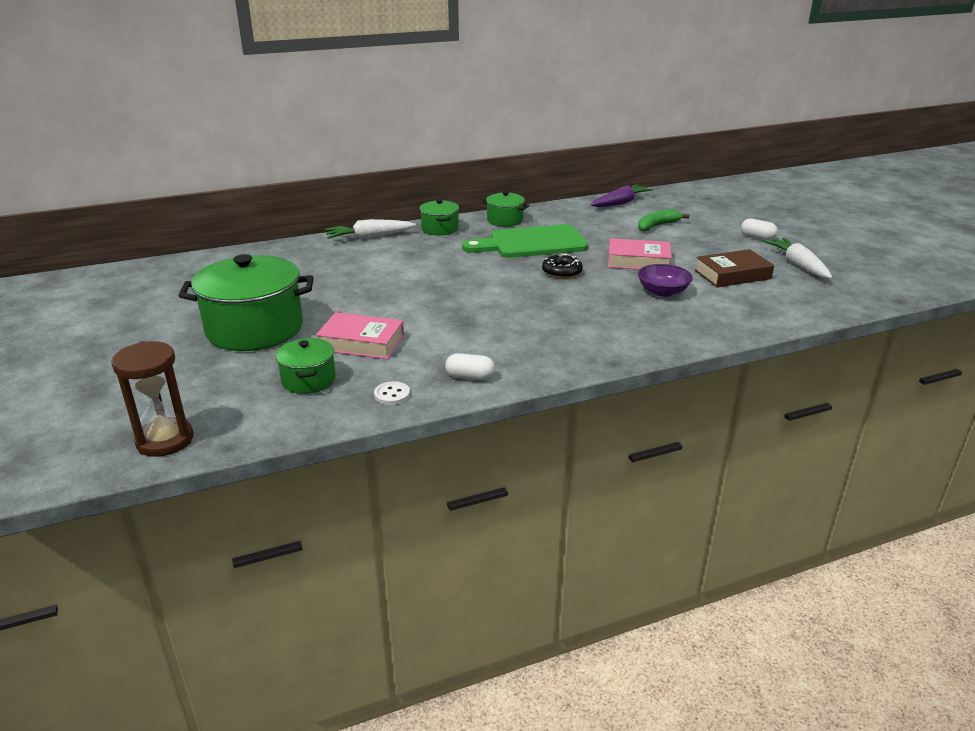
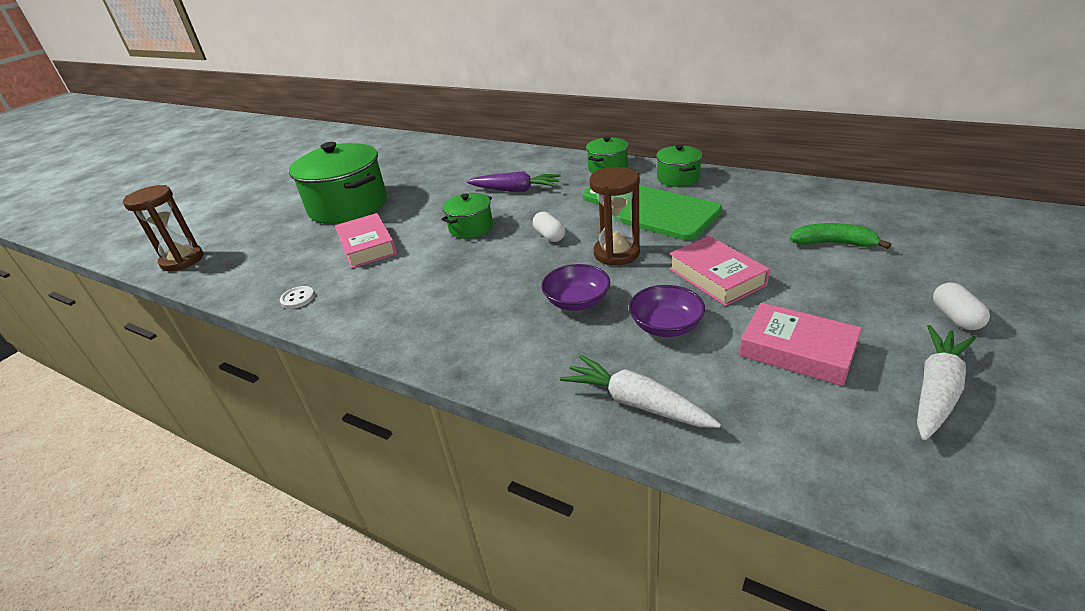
camera: 55 degrees right, 5 degrees up
(308, 380) = (293, 259): green pot -> green pot (471, 228)
(369, 237) = (545, 158): white carrot -> white carrot (636, 403)
(470, 377) = (356, 315): white capsule -> white capsule (549, 236)
(562, 272) = (616, 253): black donut -> brown hourglass
(595, 302) = (577, 302): none -> purple bowl
(620, 203) = (845, 198): purple carrot -> purple carrot (515, 190)
(732, 275) = (797, 350): brown book -> pink book

